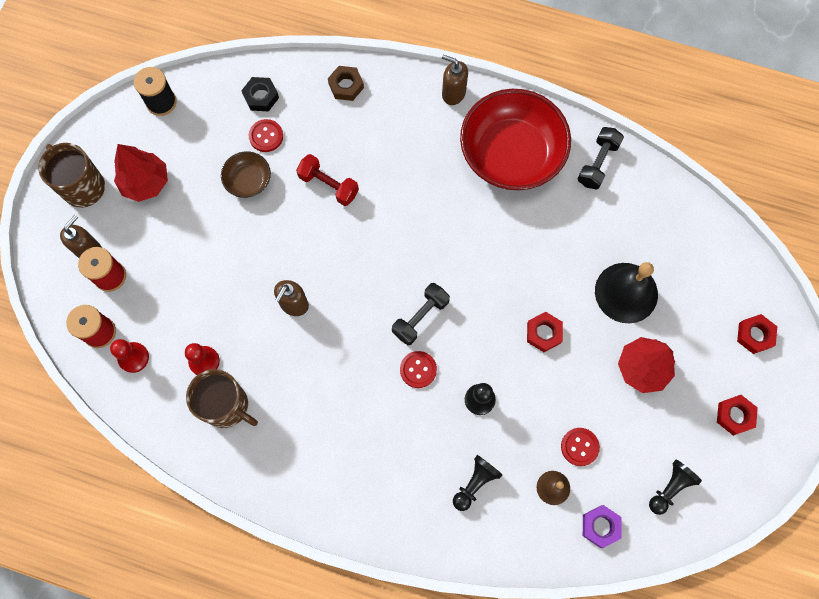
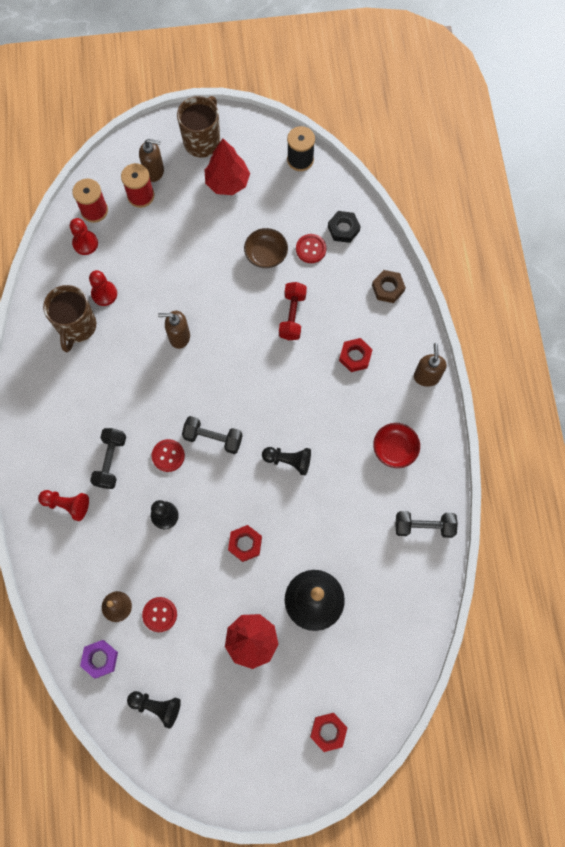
camera: 65 degrees right, 0 degrees up
(396, 431) = (111, 461): none -> black dumbbell
(422, 496) = (67, 505): none -> red pawn
(475, 483) = (94, 541): black pawn -> black pawn (288, 461)
(511, 154) = (394, 449): red bowl -> red bowl, size x0.46
(734, 415) = (245, 740): red nut -> red nut (355, 356)

